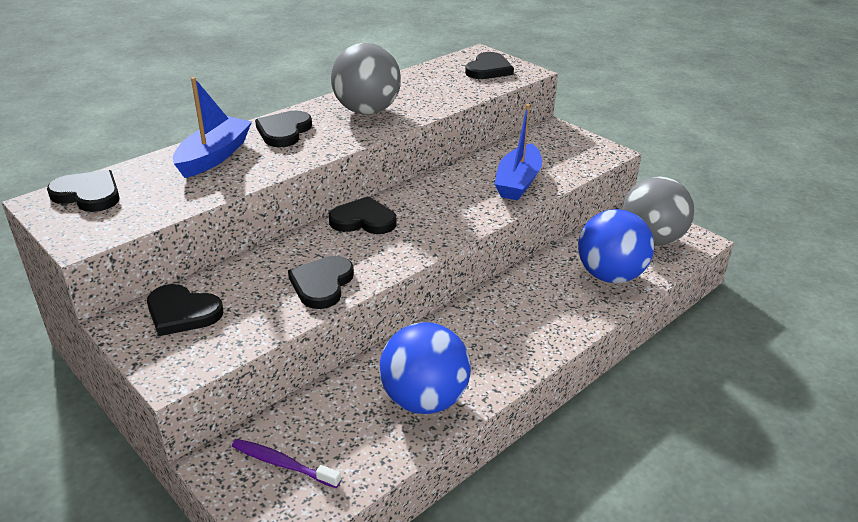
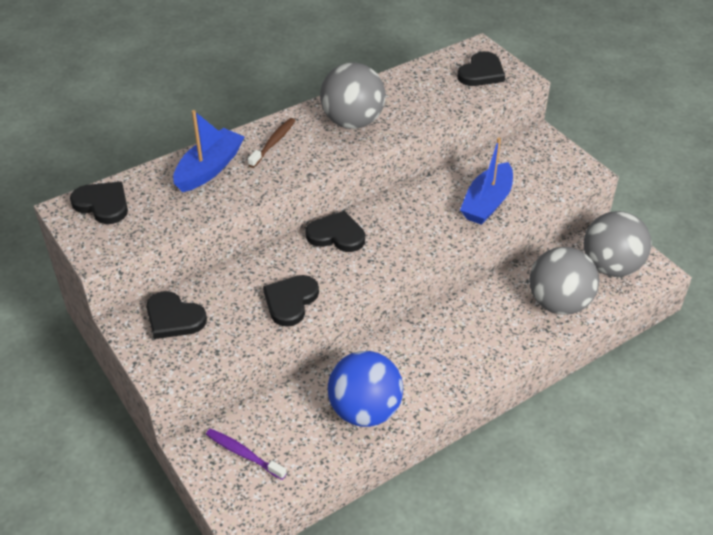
camera: 10 degrees right, 10 degrees up
(284, 131) = (273, 143): black heart -> brown toothbrush
(610, 275) = (558, 303): blue ball -> grey ball

